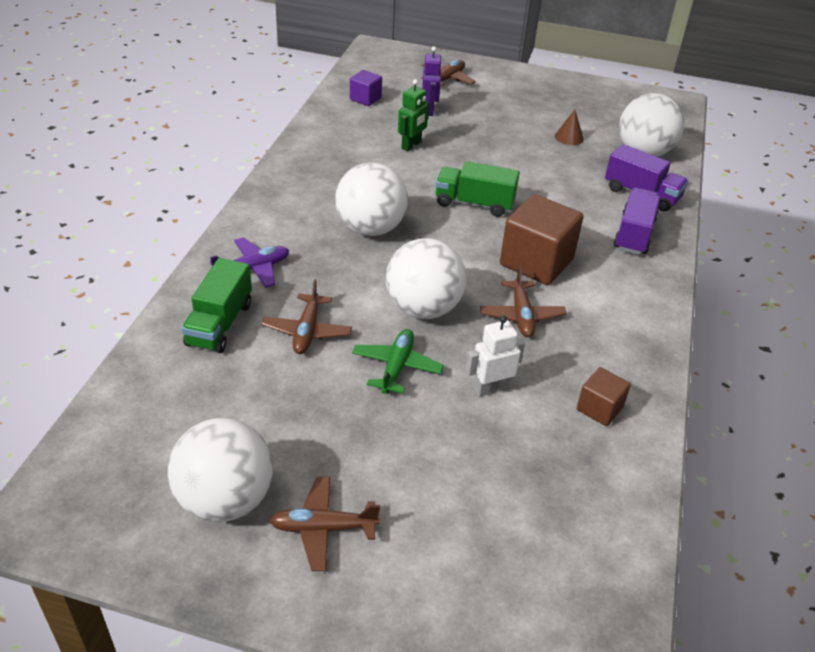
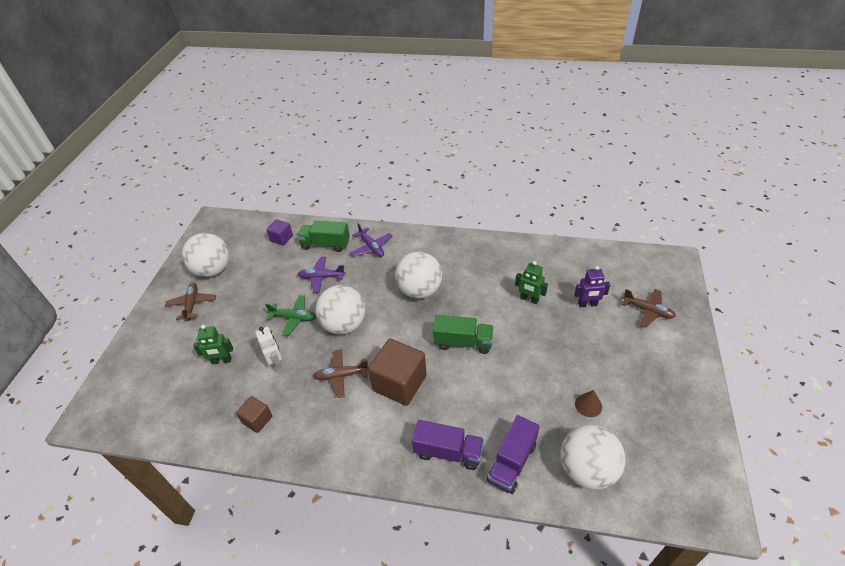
camera: 90 degrees right, 5 degrees up
(307, 331) = (321, 277): brown plane -> purple plane
(365, 99) = (586, 265): purple cube -> purple cube (282, 238)
(474, 203) = (463, 342): green truck -> green truck turned 90 degrees clockwise
(480, 464) = (221, 361): none -> green robot

